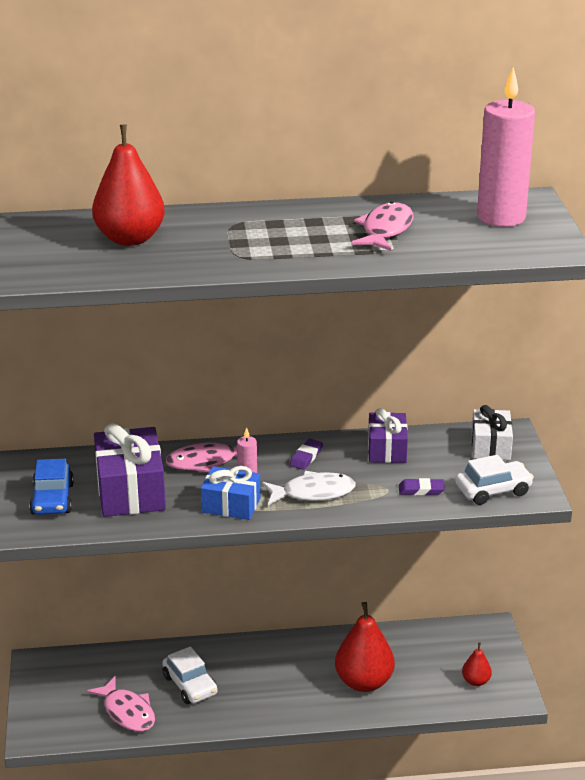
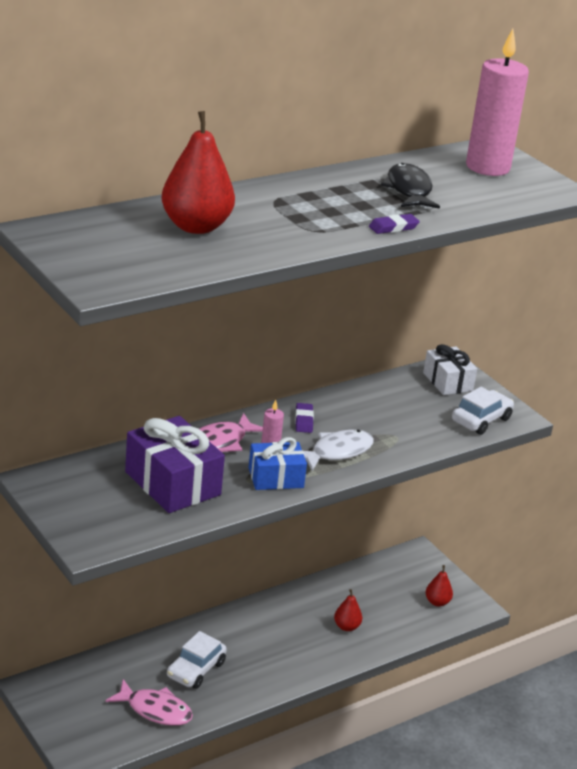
camera: 30 degrees left, 0 degrees up
(52, 499) = (105, 507): blue car -> none
(190, 685) = (195, 669): white car -> white car turned 90 degrees clockwise
(364, 682) = (346, 627): red pear -> red pear, size x0.49
(385, 230) = (409, 190): pink fish -> black fish
(387, 449) = (366, 400): purple gift -> none
(421, 490) = (424, 431): purple eraser -> purple eraser (393, 227)

